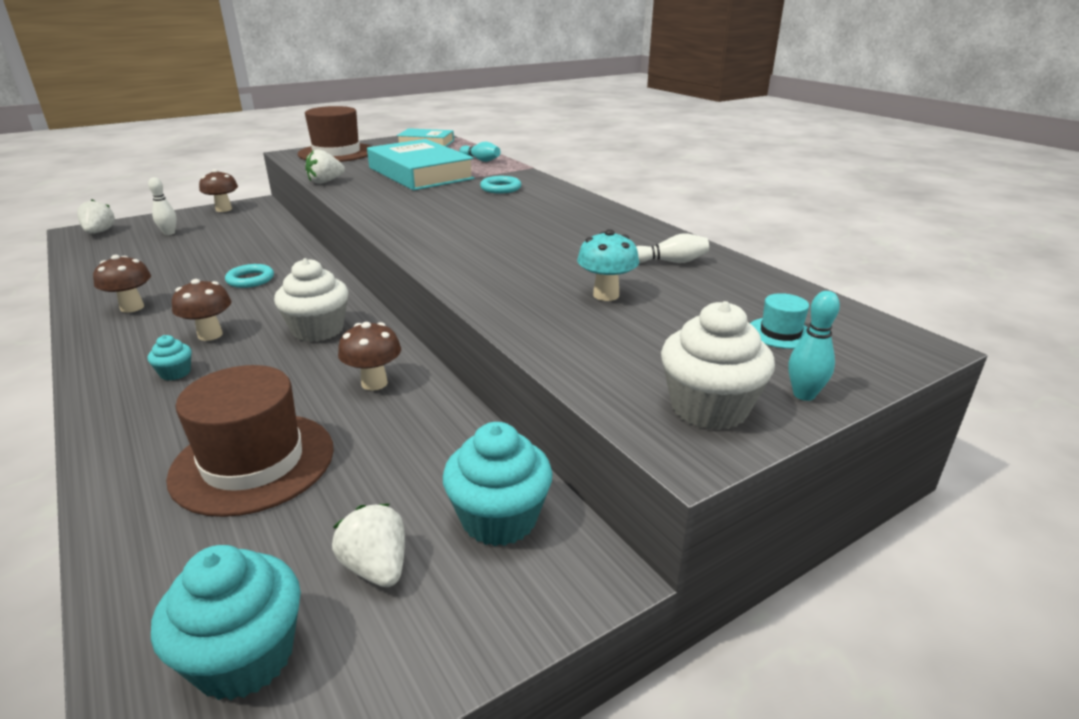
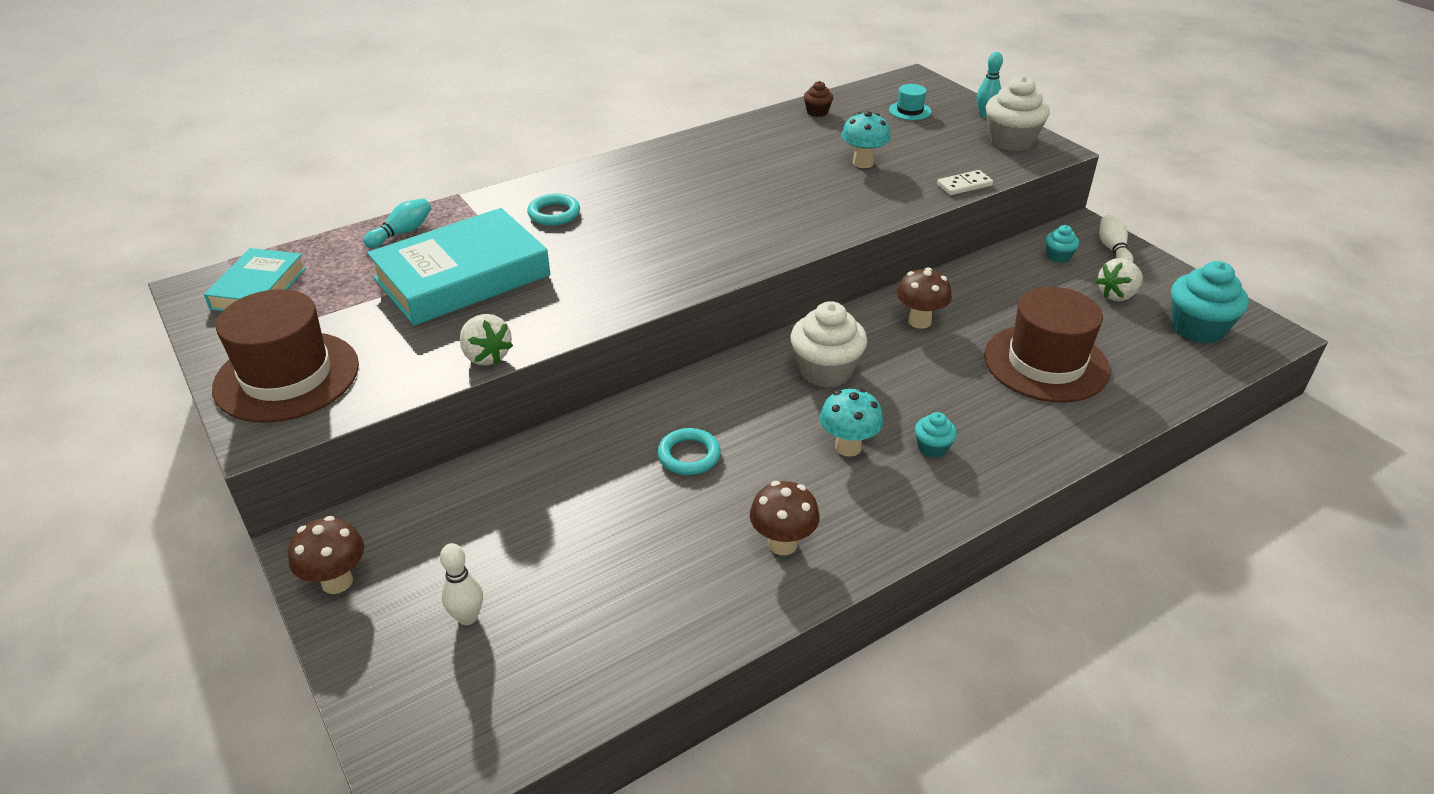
camera: 90 degrees left, 10 degrees up
(99, 232) = (436, 738): white strawberry -> none
(210, 335) = (848, 447): brown mushroom -> turquoise mushroom
(499, 519) = (1058, 256): turquoise cupcake -> turquoise cupcake, size x0.50
(551, 353) = (964, 185): none -> white domino
(670, 262) = (789, 134): white bowling pin -> white bowling pin (1113, 249)
(740, 277) = (817, 112): none -> brown cupcake

